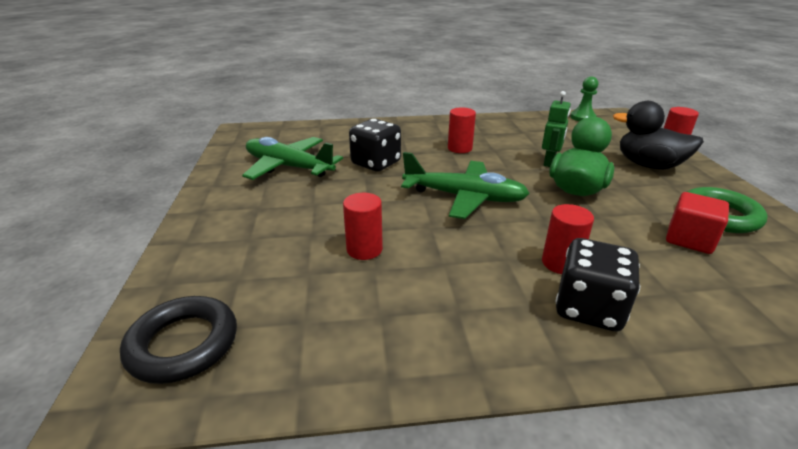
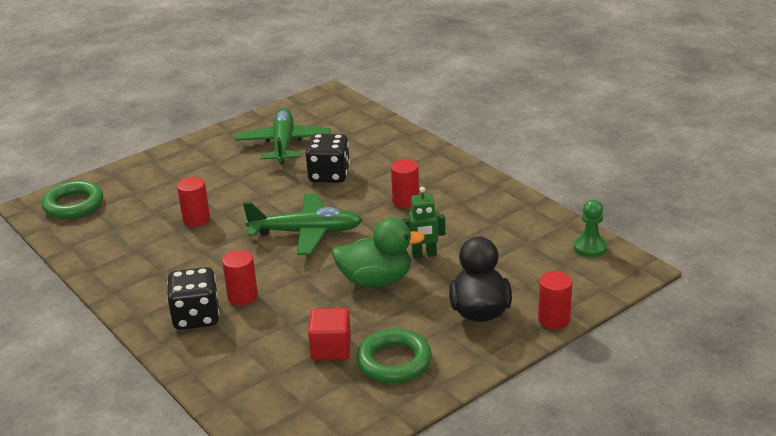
camera: 60 degrees right, 0 degrees up
(183, 344) = (74, 205): black ring -> green ring
(464, 197) = (306, 233): green plane -> green plane turned 75 degrees counterclockwise

